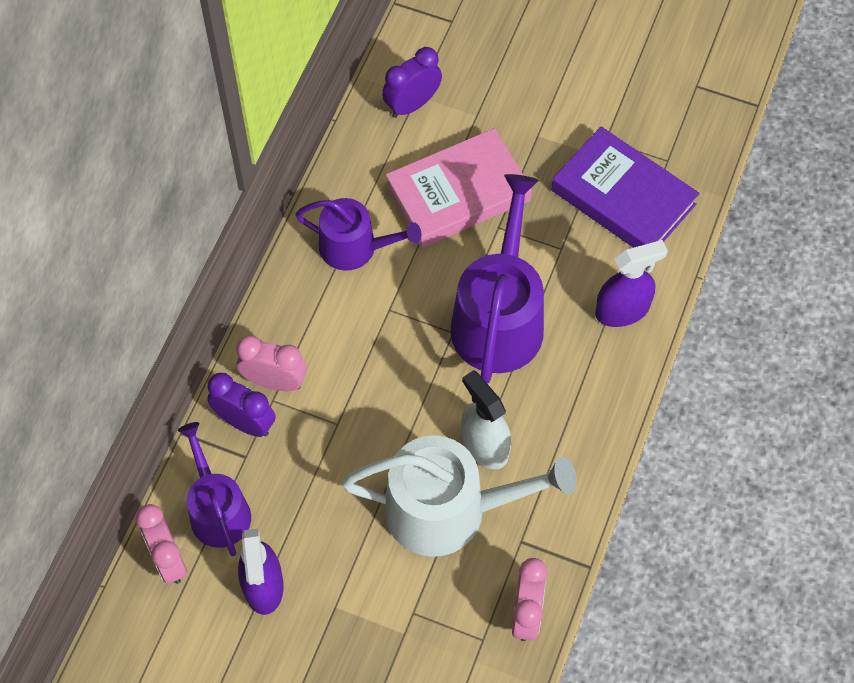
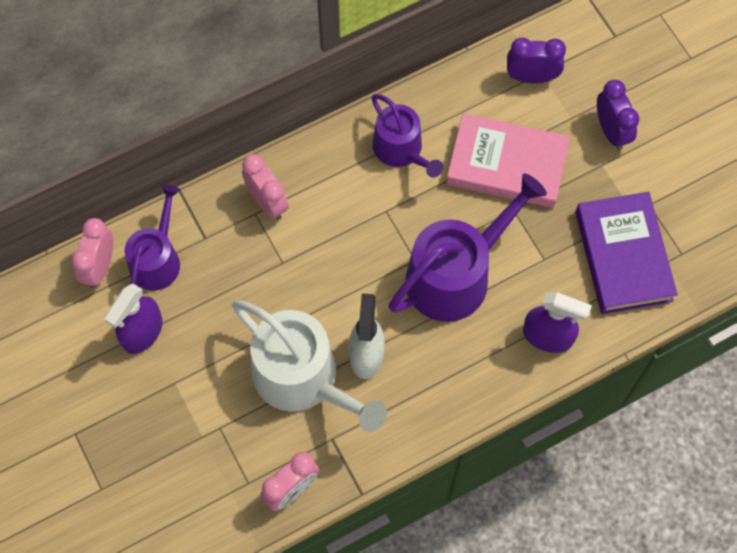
camera: 40 degrees right, 5 degrees up
(245, 422) = (224, 215): purple clock -> purple clock (611, 131)

